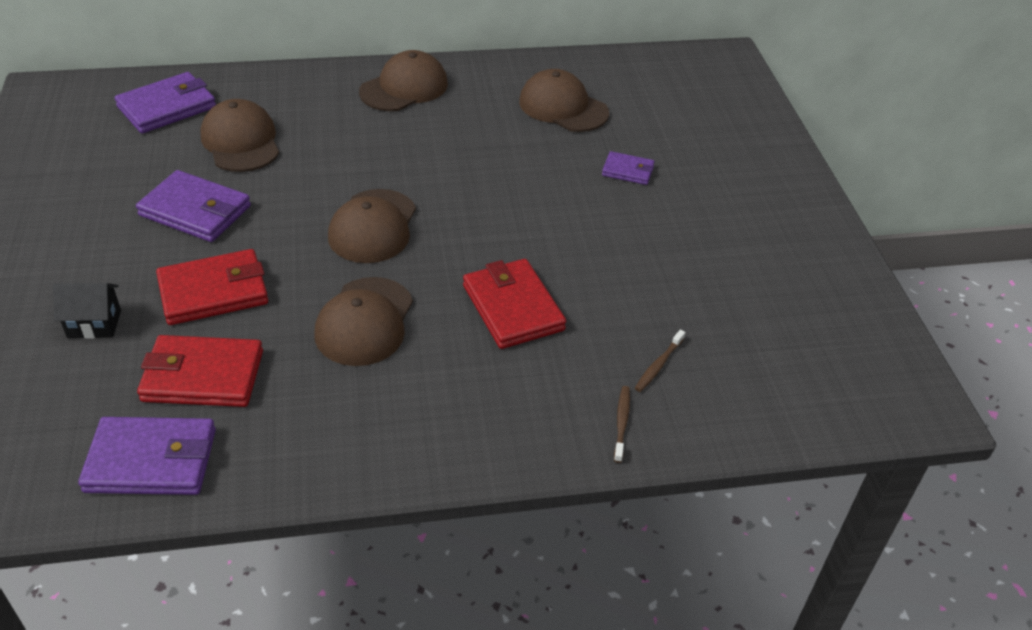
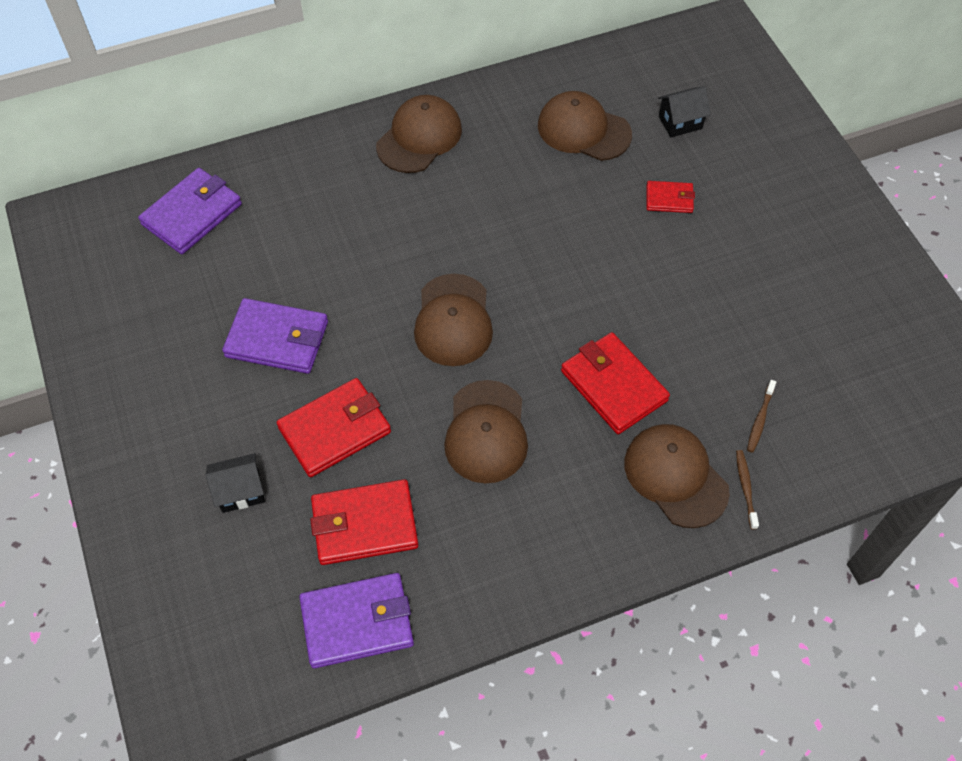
camera: 10 degrees left, 15 degrees up
(241, 141) = (285, 243): brown cap -> brown cap (675, 476)
(627, 171) = (669, 199): purple wallet -> red wallet
(660, 117) = (680, 123): none -> black house

